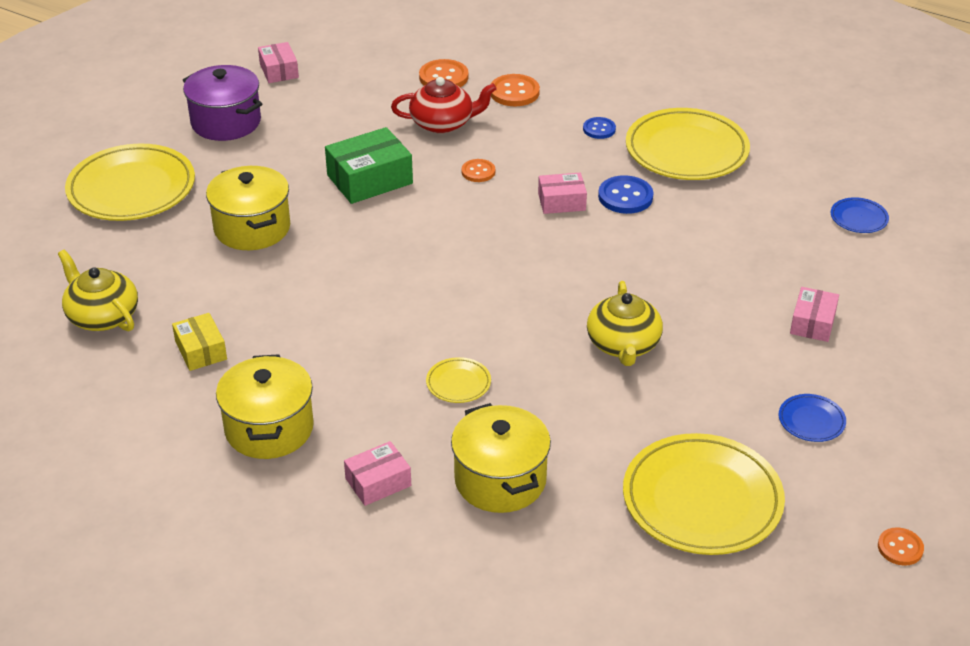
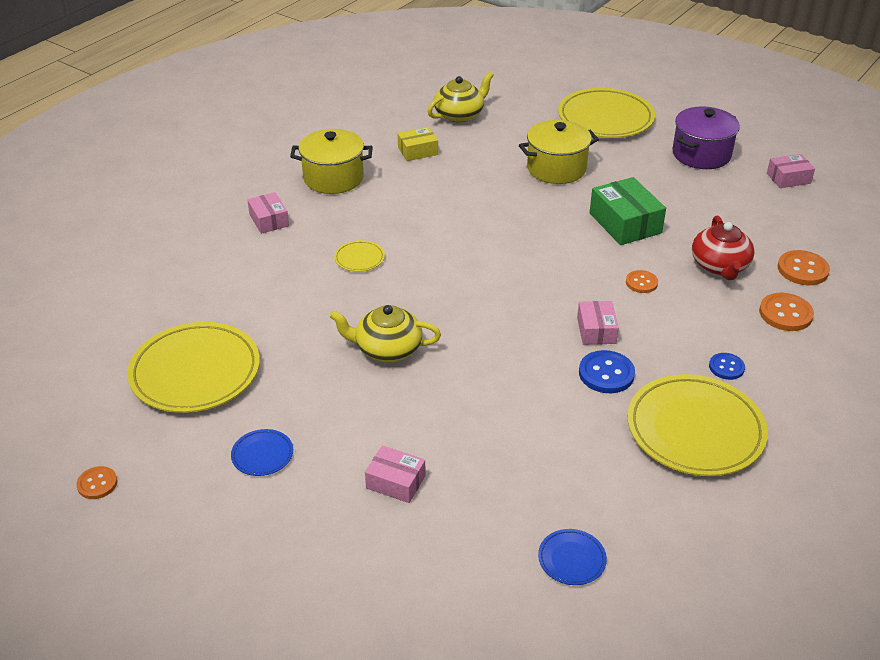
camera: 95 degrees right, 0 degrees up
(500, 480) = (252, 272): yellow pot -> none

